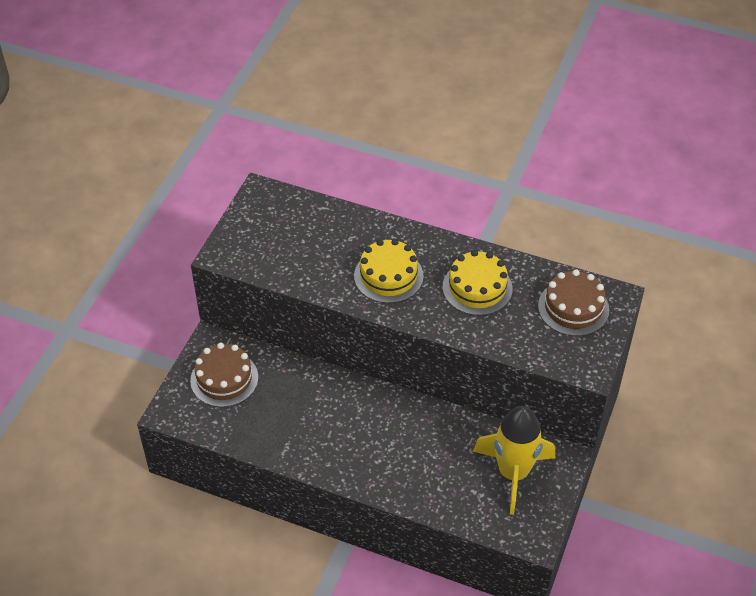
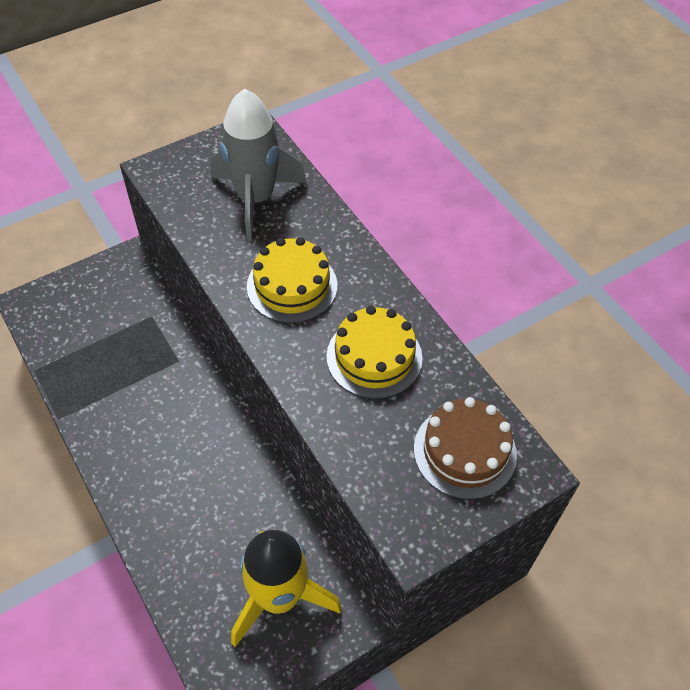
camera: 35 degrees right, 5 degrees up
(224, 379) = (104, 302): brown cake -> none
(310, 236) = (256, 199): none -> grey rocket

